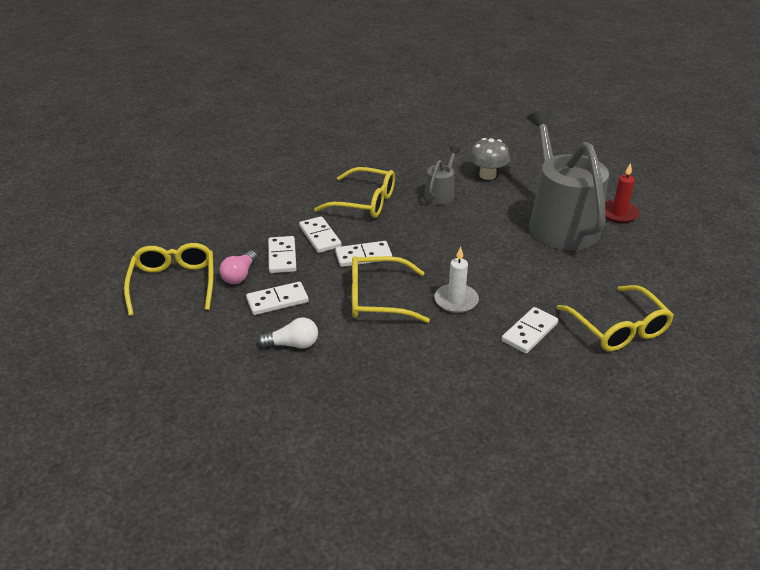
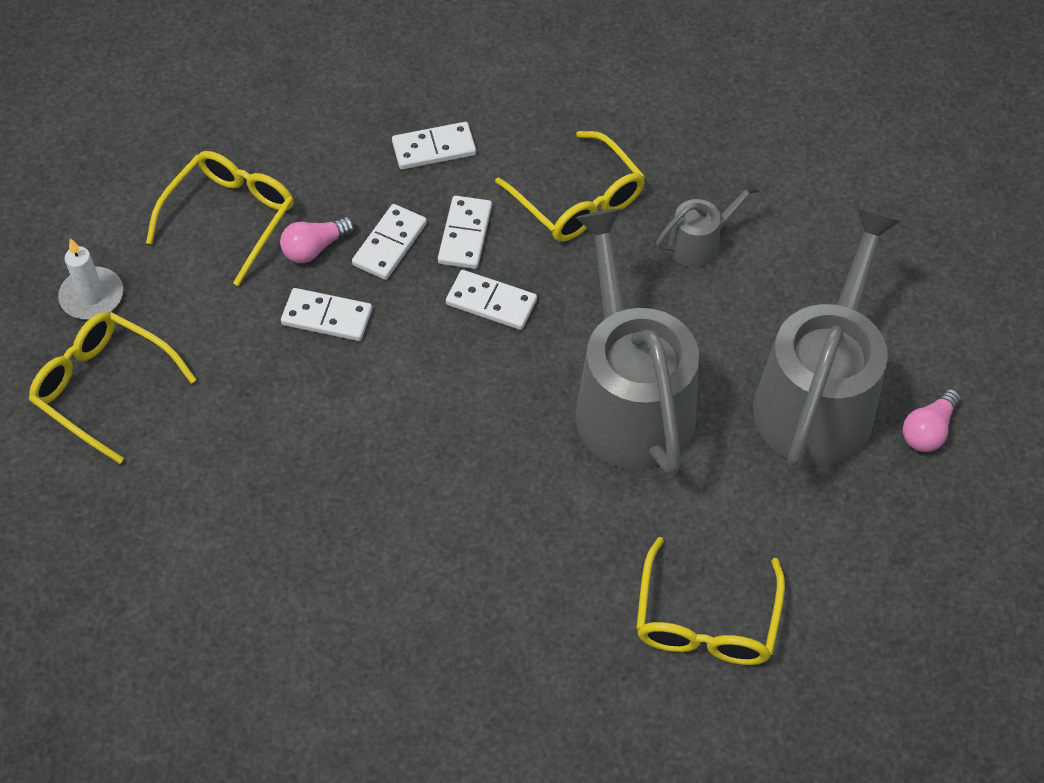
camera: 35 degrees right, 20 degrees up
(293, 344) = (291, 398): white light bulb -> none
(377, 299) = (446, 385): yellow glasses -> yellow glasses (103, 387)
(456, 300) = (541, 448): white candle -> white candle (92, 296)
(477, 262) = (630, 401): none -> grey watering can
(487, 175) = (806, 242): grey mushroom -> none
(529, 332) = (585, 554): white domino -> white domino (434, 148)
(619, 213) = (928, 430): red candle -> pink light bulb

